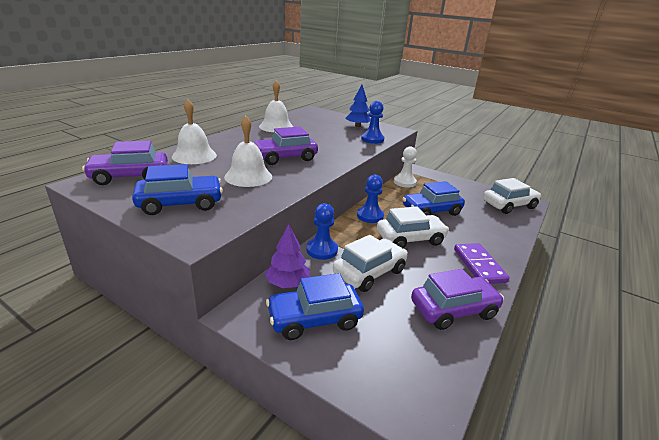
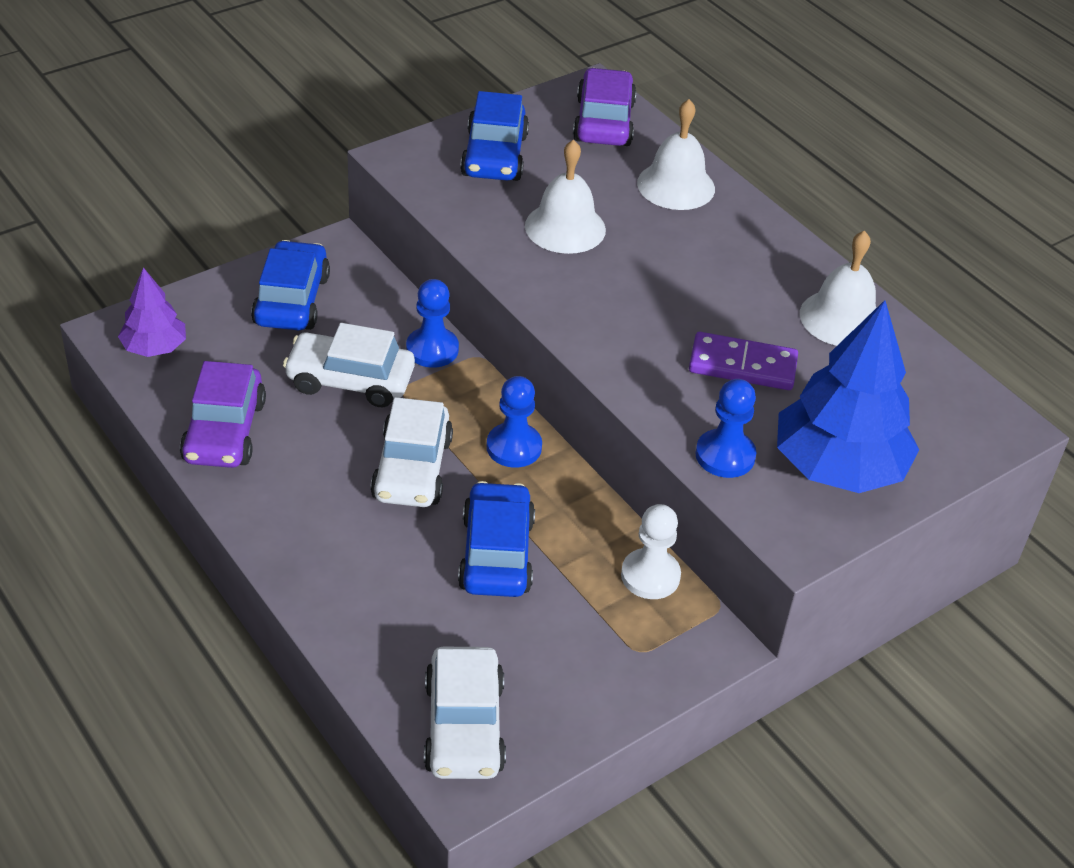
camera: 110 degrees right, 15 degrees up
(285, 158) = (638, 286): purple car -> none
(288, 283) = (371, 295): purple tree -> purple tree (154, 348)
(357, 126) = (838, 468): blue tree -> blue tree, size x1.88
(369, 272) = (350, 381): white car -> white car turned 120 degrees clockwise
(479, 265) = (292, 520): purple domino -> purple domino (742, 365)

